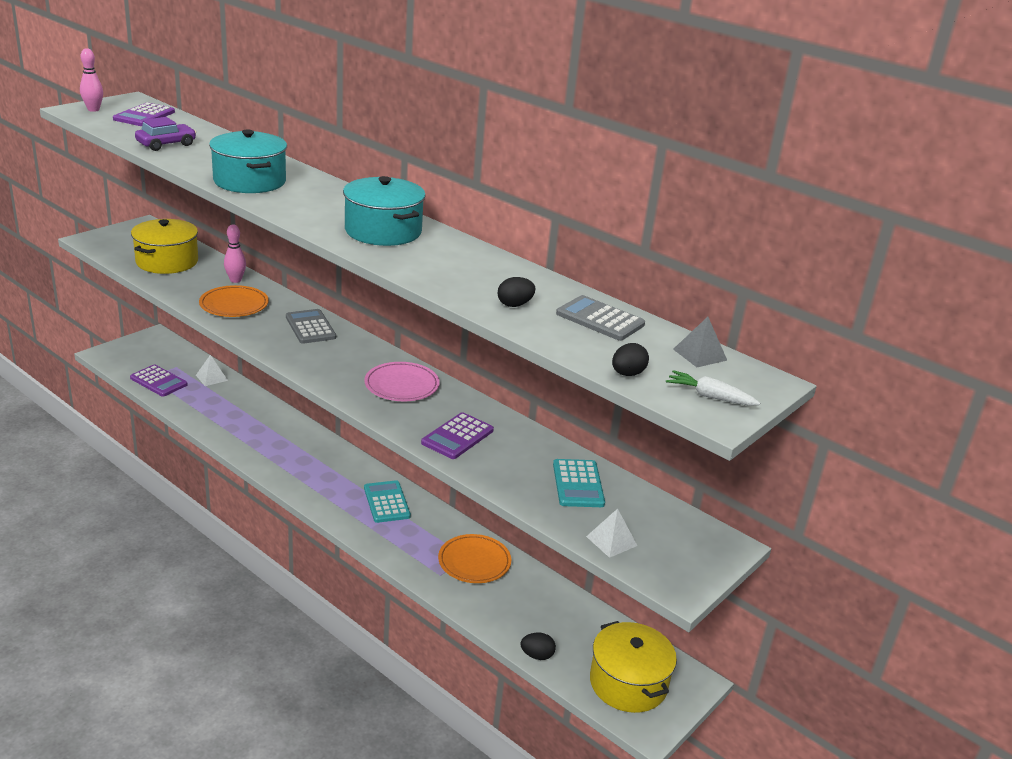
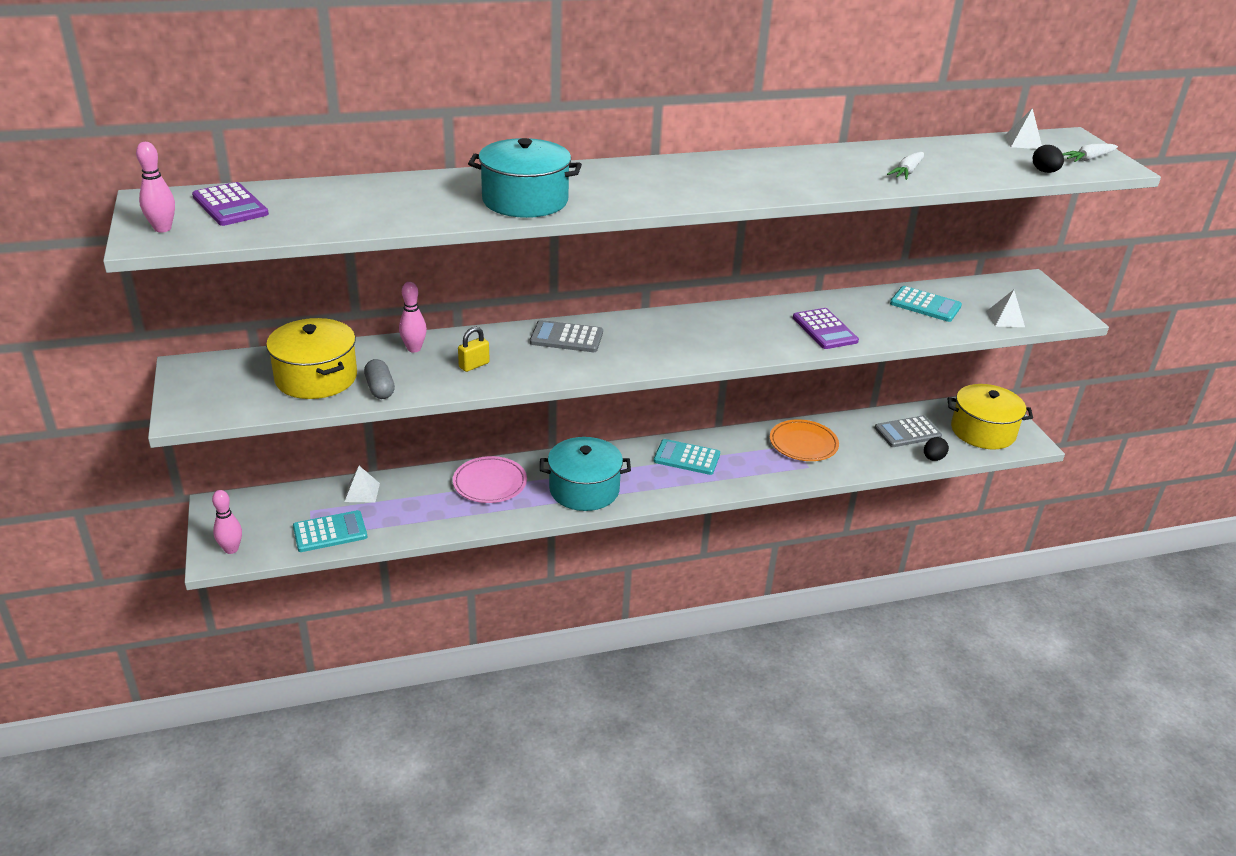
camera: 55 degrees left, 5 degrees up
(115, 355) = (231, 549): none -> pink bowling pin
(159, 381) = (330, 532): purple calculator -> turquoise calculator
(166, 144) = (355, 215): purple car -> none
(172, 283) = (380, 389): none -> grey capsule
(234, 305) = (474, 365): orange plate -> yellow padlock
(383, 231) = (714, 177): turquoise pot -> turquoise pot (584, 489)
(401, 385) = (720, 327): pink plate -> pink plate (490, 483)
(514, 305) = (907, 172): black egg -> white carrot
(600, 319) = (949, 153): grey calculator -> grey calculator (907, 432)
(700, 354) = (1023, 142): grey pyramid -> white pyramid

